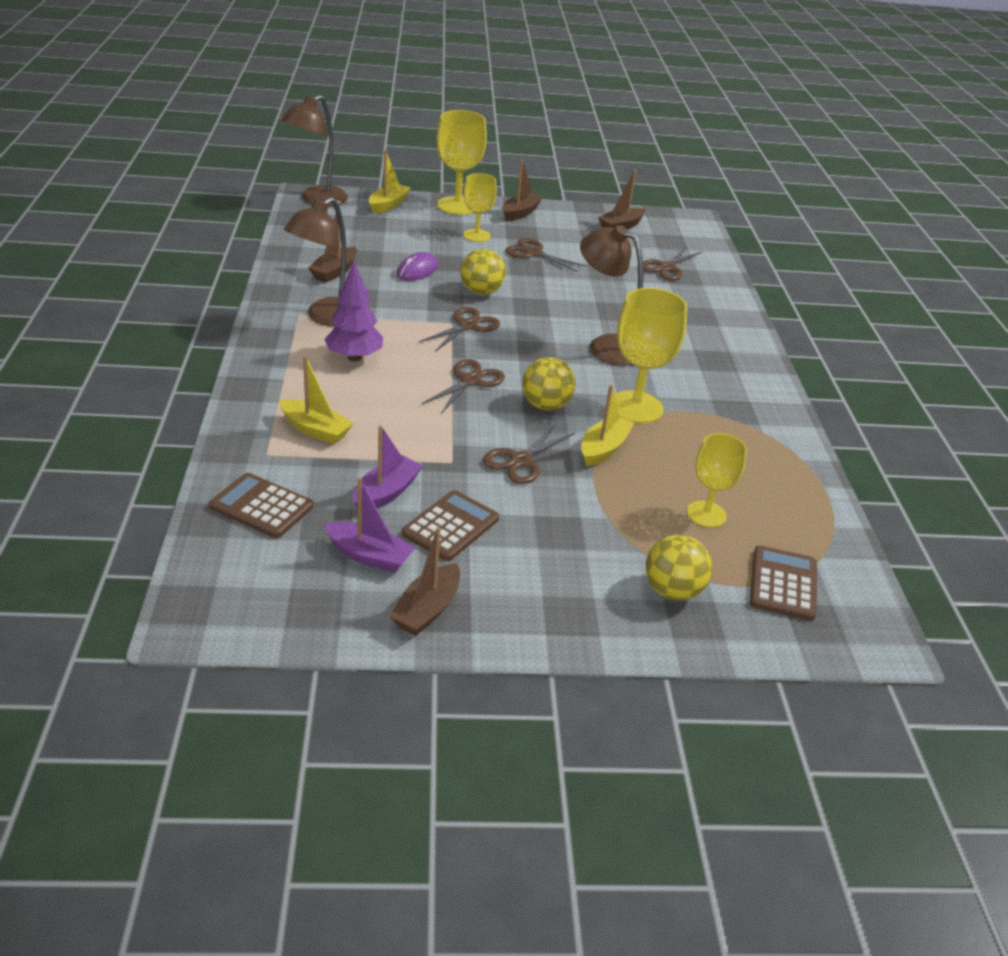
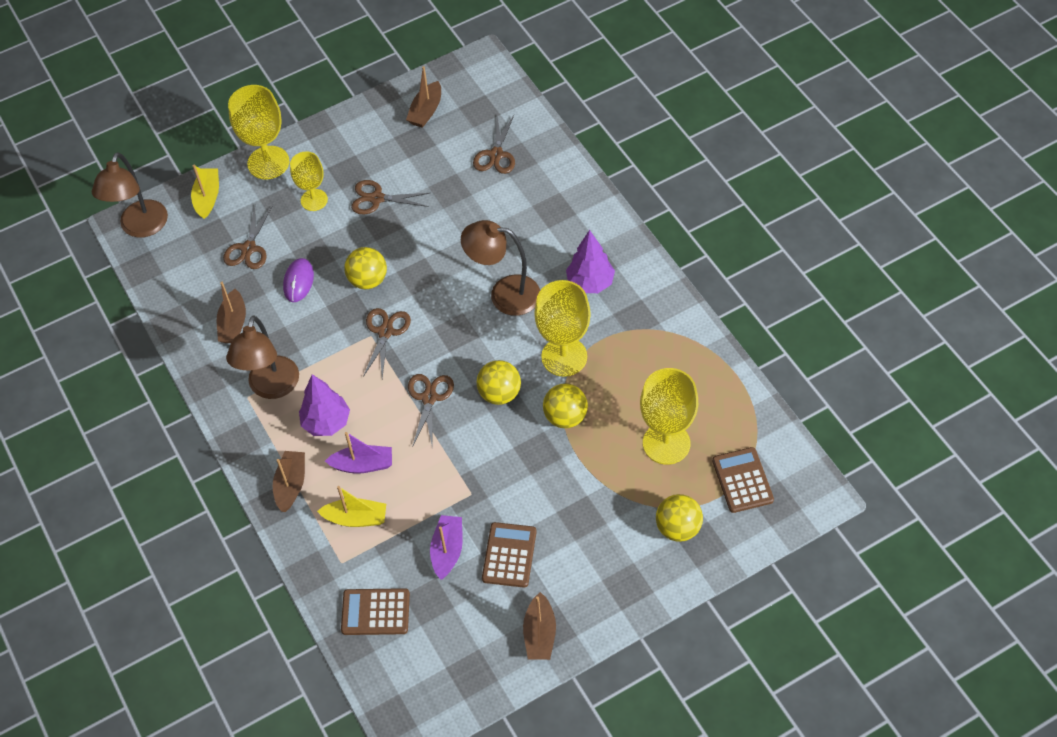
camera: 20 degrees left, 20 degrees up
(369, 556) = (475, 612): purple boat -> purple boat (363, 465)
(520, 213) = (329, 141): brown boat -> brown boat (291, 485)
(521, 461) = (517, 464): brown scissors -> brown scissors (248, 248)
(603, 449) = (565, 417): yellow boat -> yellow ball
(702, 371) = (590, 283): none -> purple tree
(706, 514) = (666, 443): yellow goblet -> yellow goblet, size x1.57

